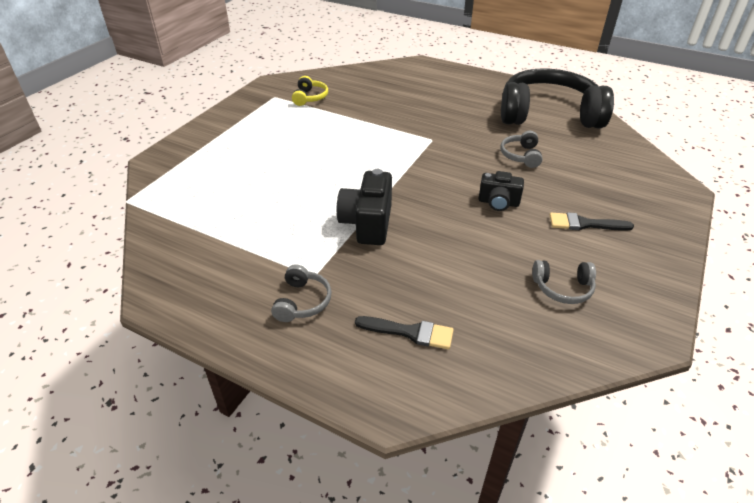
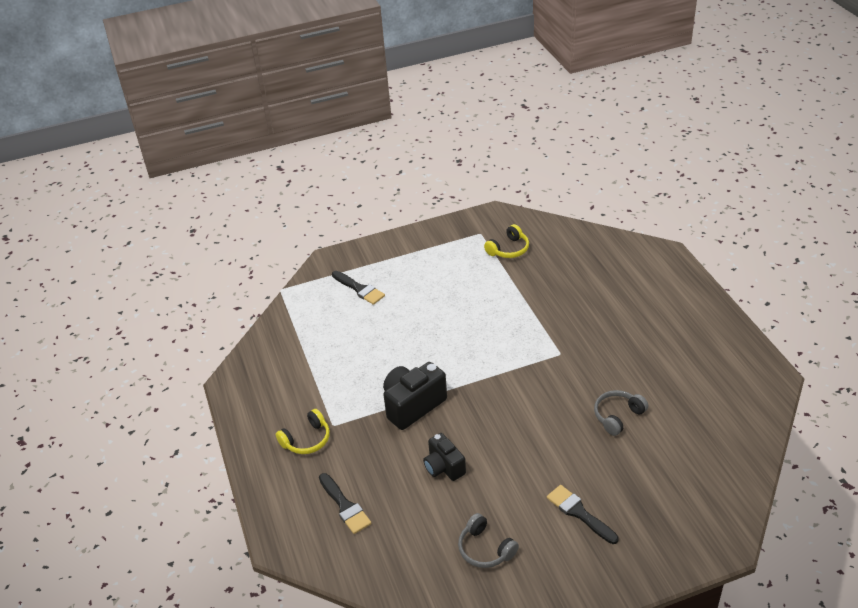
camera: 45 degrees right, 0 degrees up
(211, 168) = (359, 289): none -> black brush
(302, 301) = (306, 439): grey headphones -> yellow headphones
(498, 203) = (534, 449): black camera -> black camera (444, 467)
(548, 114) = (712, 386): black headphones -> none

